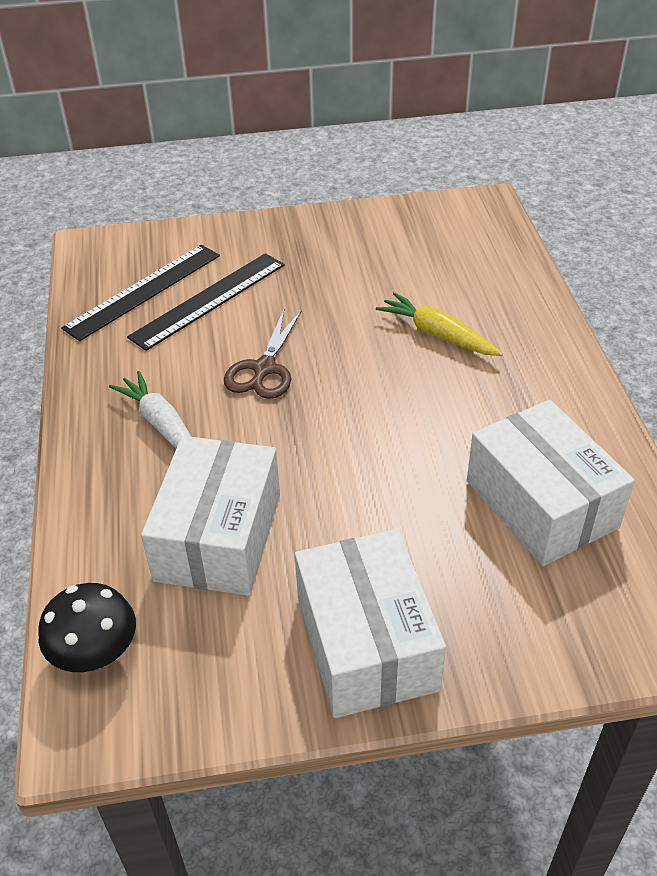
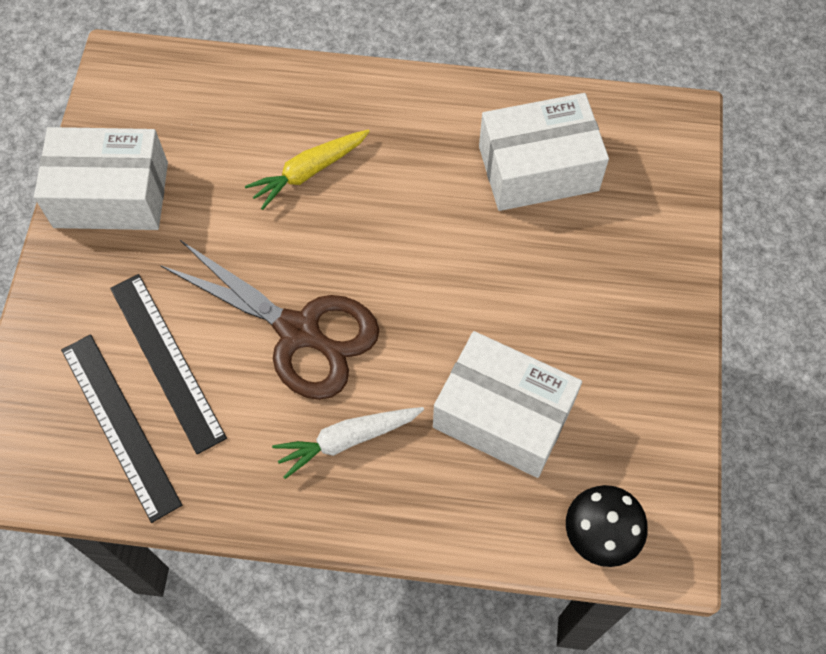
camera: 75 degrees left, 20 degrees up
(264, 369) = (299, 332): brown scissors -> brown scissors, size x1.67
(366, 643) = (638, 331): white box -> white box (111, 195)

